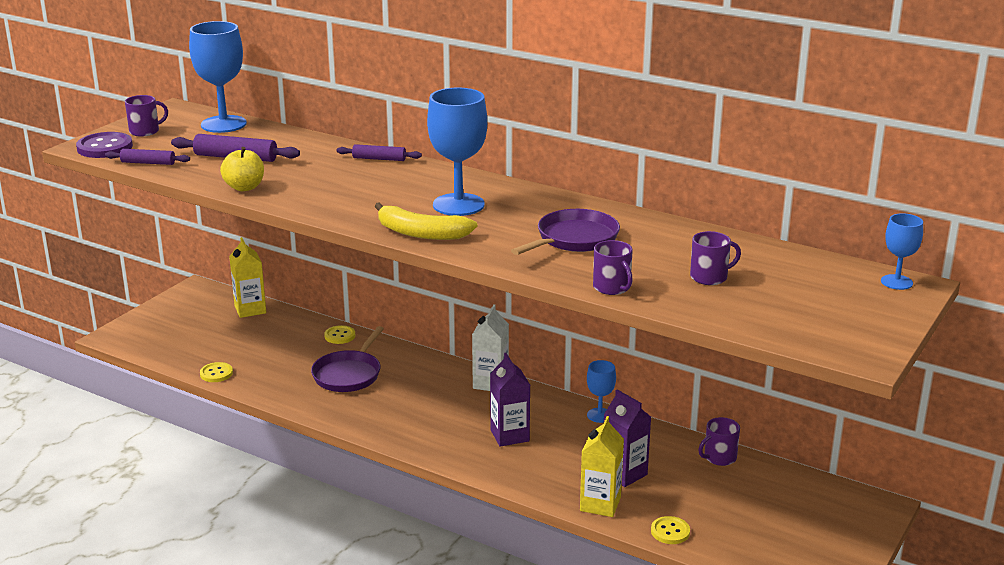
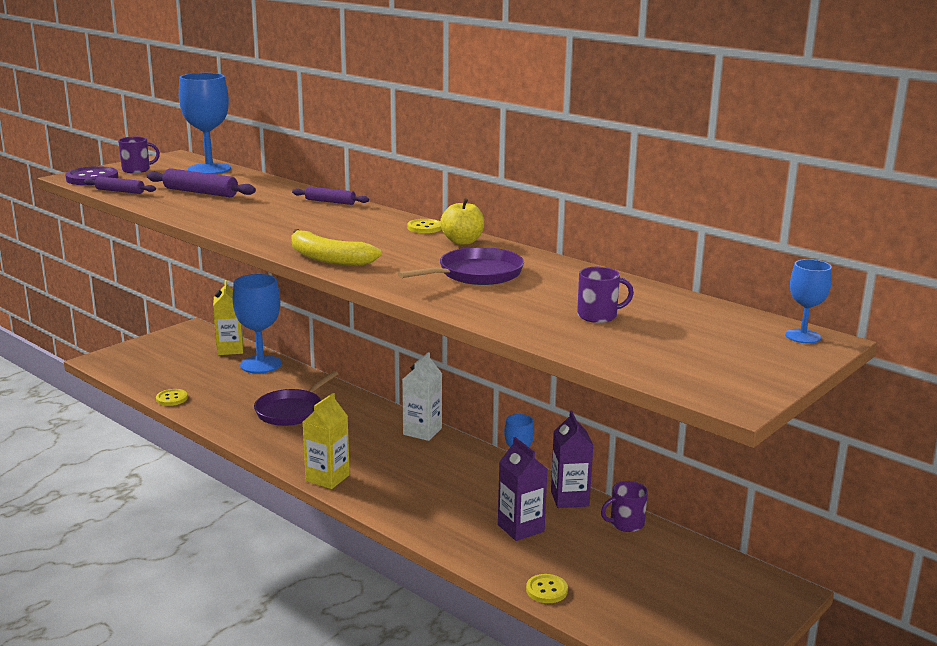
camera: 10 degrees right, 5 degrees down
(244, 187) = (190, 214): yellow apple -> yellow apple (462, 241)
(340, 336) = (299, 378): yellow button -> yellow button (424, 227)
(458, 205) = (380, 240): blue goblet -> blue goblet (260, 364)
(509, 435) = (420, 480): purple carton -> purple carton (569, 498)
(600, 504) = (484, 554): yellow carton -> yellow carton (327, 478)
(612, 287) = (490, 316): purple mug -> none

